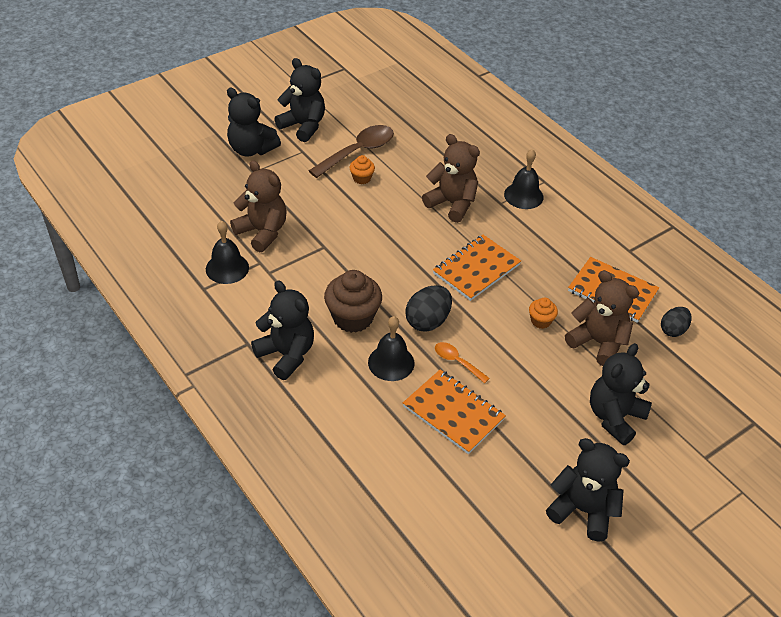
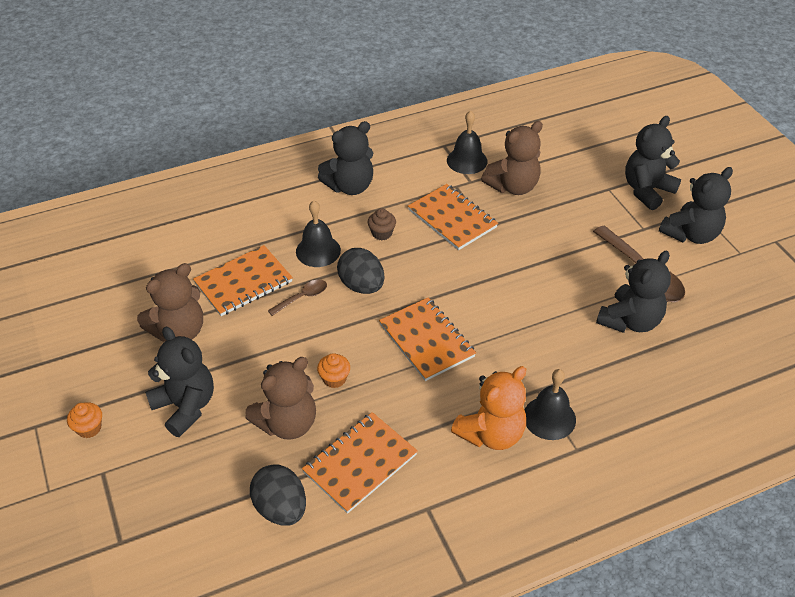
camera: 105 degrees right, 0 degrees up
(319, 269) = (452, 219): none -> orange notebook
(353, 318) = (382, 233): brown cupcake -> brown cupcake, size x0.51
(361, 178) = (592, 270): orange cupcake -> orange cupcake (89, 428)
(452, 204) = (540, 341): brown teddy bear -> brown teddy bear (179, 331)
(457, 362) = (302, 297): orange spoon -> brown spoon
(551, 224) = (491, 433): none -> orange teddy bear
(583, 510) = (100, 349): black teddy bear -> black teddy bear (630, 321)
(673, 330) = (281, 508): black egg -> black egg, size x1.50

